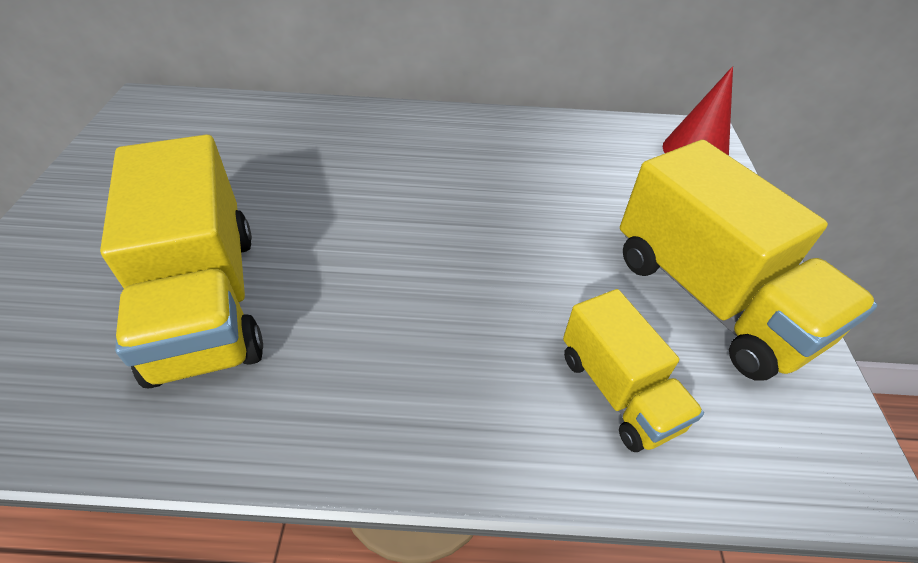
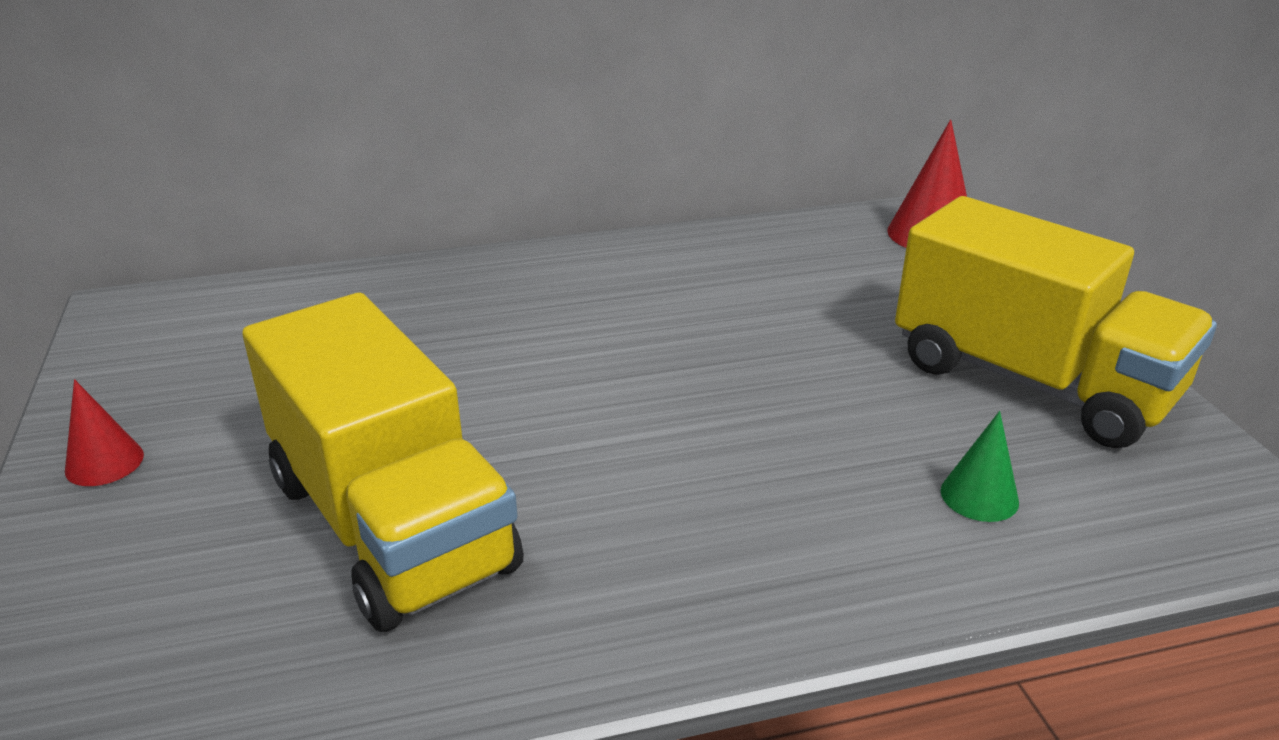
camera: 15 degrees left, 15 degrees down
(71, 210) = (104, 462): none -> red cone
(618, 391) = (979, 496): yellow truck -> green cone

